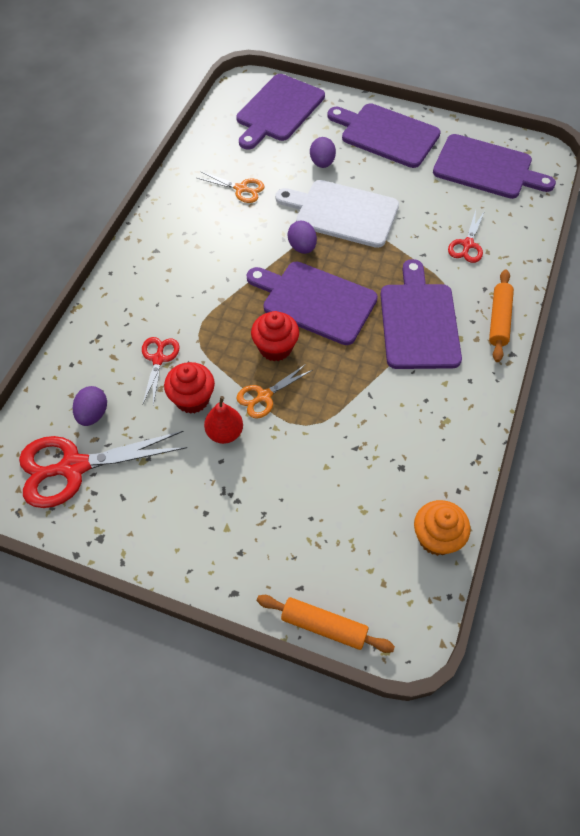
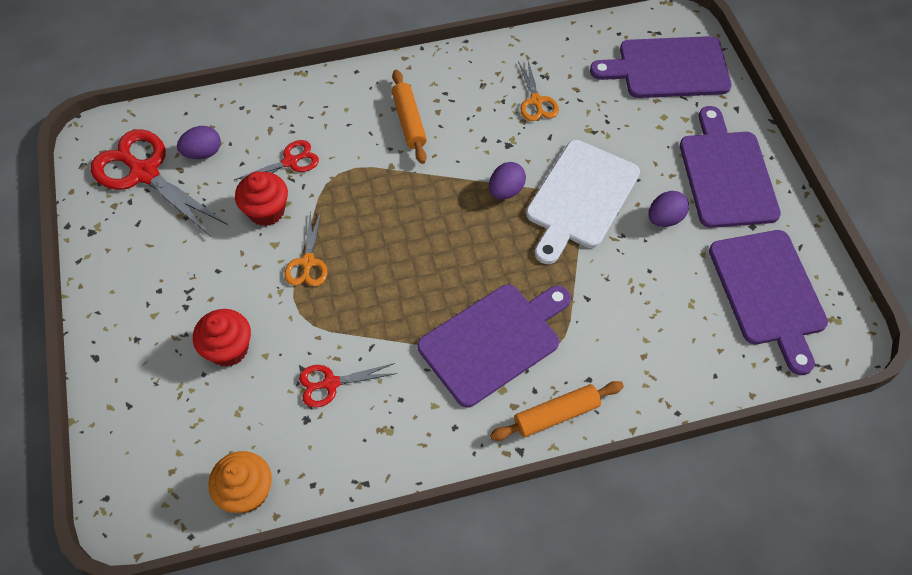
camera: 55 degrees right, 0 degrees up
(225, 433) = (248, 256): red pear -> none
(264, 396) = (308, 262): orange scissors -> orange scissors turned 105 degrees counterclockwise
(275, 348) = (368, 239): red cupcake -> red cupcake (228, 349)
(315, 301) = (448, 239): purple cutting board -> none
(322, 163) = (631, 144): purple egg -> purple egg (664, 219)
(324, 626) = (102, 445): orange rolling pin -> orange rolling pin (409, 122)
(342, 213) = (580, 198): white cutting board -> white cutting board turned 135 degrees counterclockwise
(467, 245) = (636, 331): red scissors -> red scissors (331, 383)

